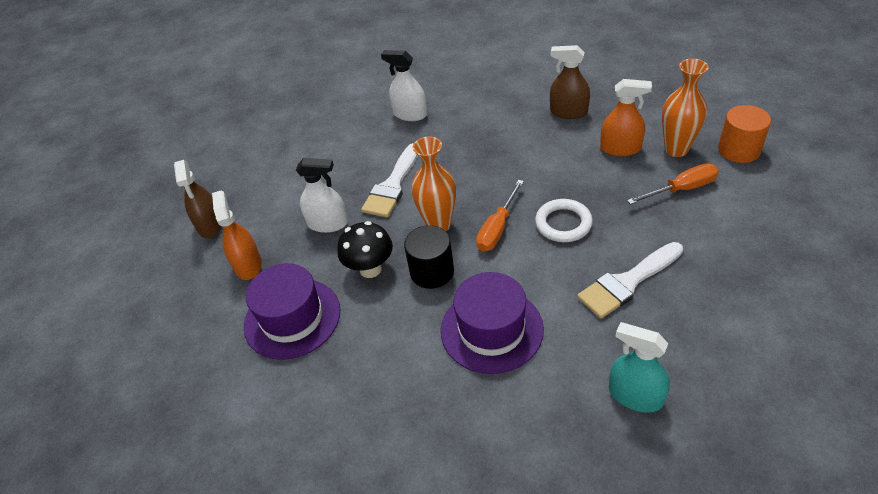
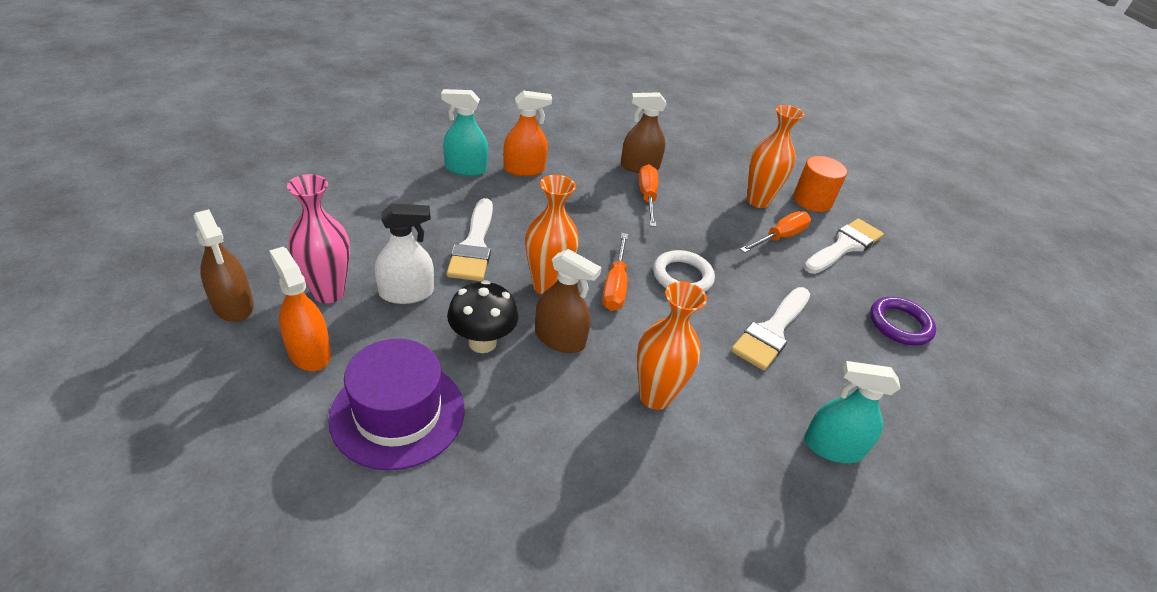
camera: 30 degrees left, 5 degrees down
(274, 220) = (329, 293): none -> pink vase
(410, 114) = (465, 169): white spray bottle -> turquoise spray bottle
(432, 271) = (560, 338): black cylinder -> brown spray bottle
(491, 329) = (655, 396): purple hat -> orange vase
(563, 143) = (647, 197): none -> orange screwdriver
(620, 148) = (706, 201): orange spray bottle -> orange spray bottle (524, 169)
(750, 201) = (844, 246): none -> white brush
(771, 288) = (899, 324): none -> purple ring

